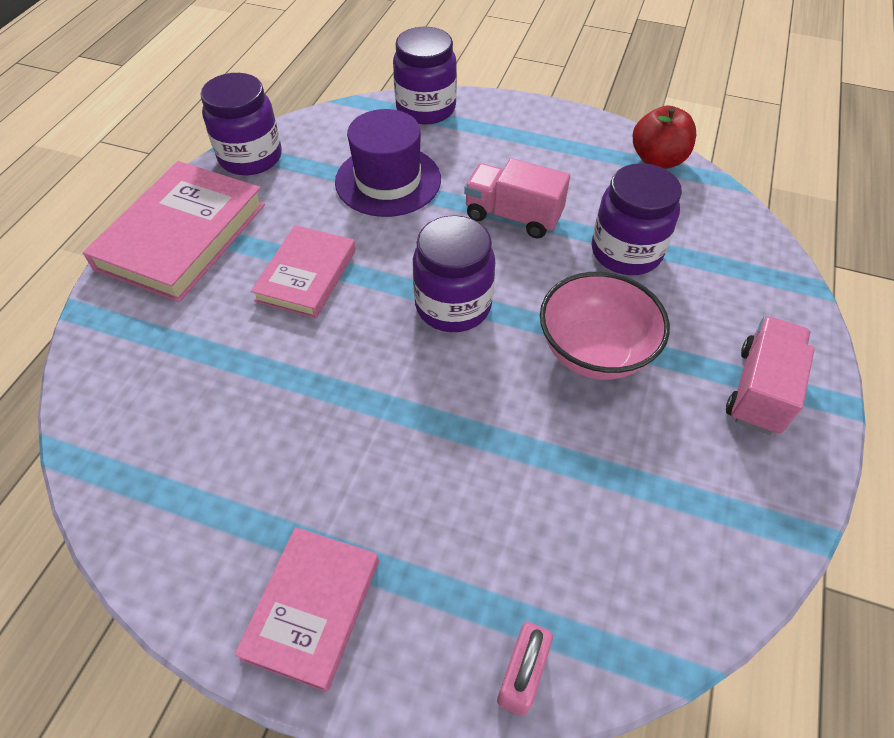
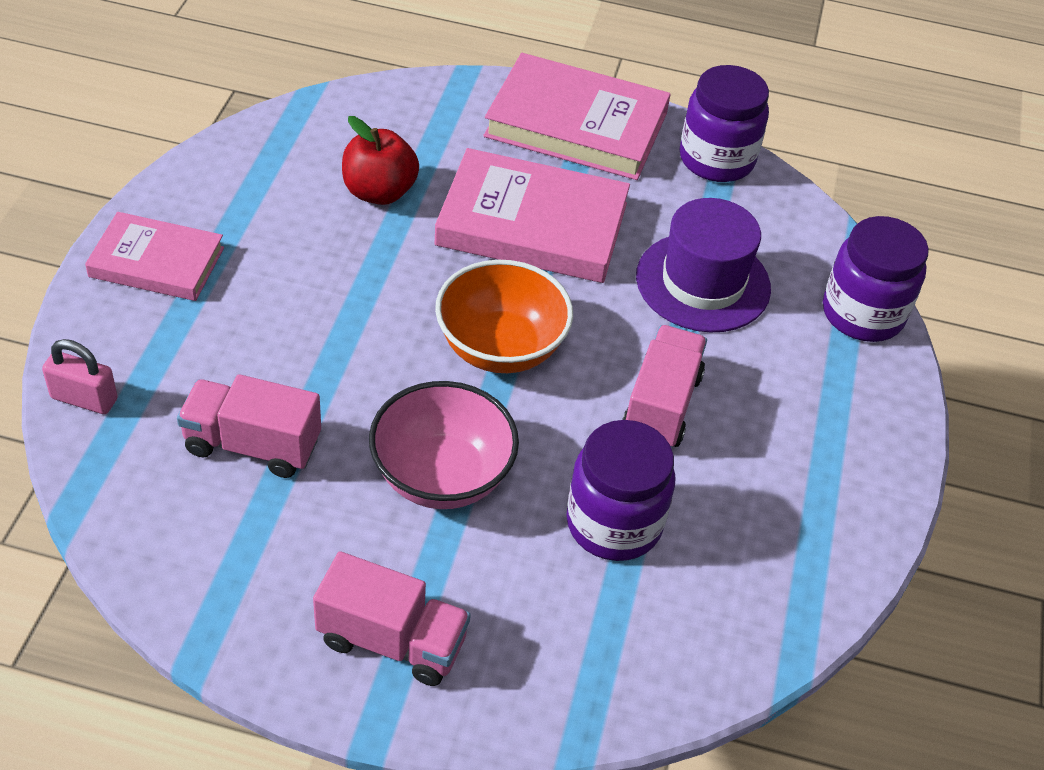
camera: 80 degrees right, 5 degrees down
(306, 275) = (532, 224): pink book -> pink book, size x1.60
(453, 306) = (500, 348): purple jar -> orange bowl
(573, 497) = (252, 445): none -> pink truck
(657, 160) = (820, 583): red apple -> red apple (379, 192)

